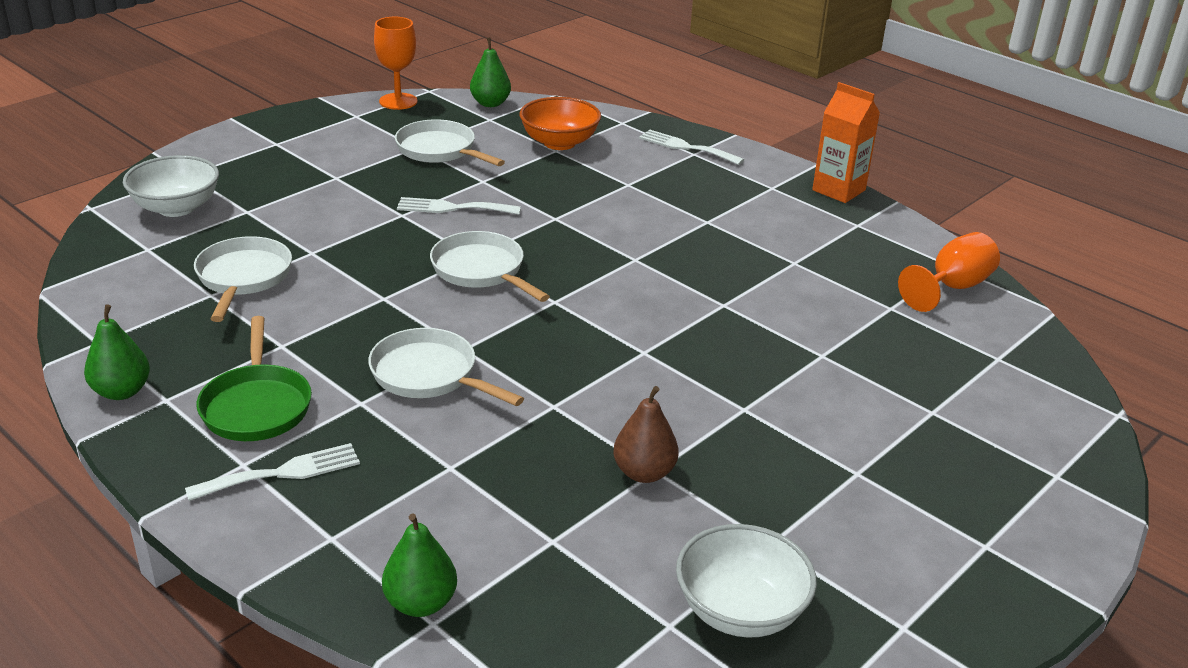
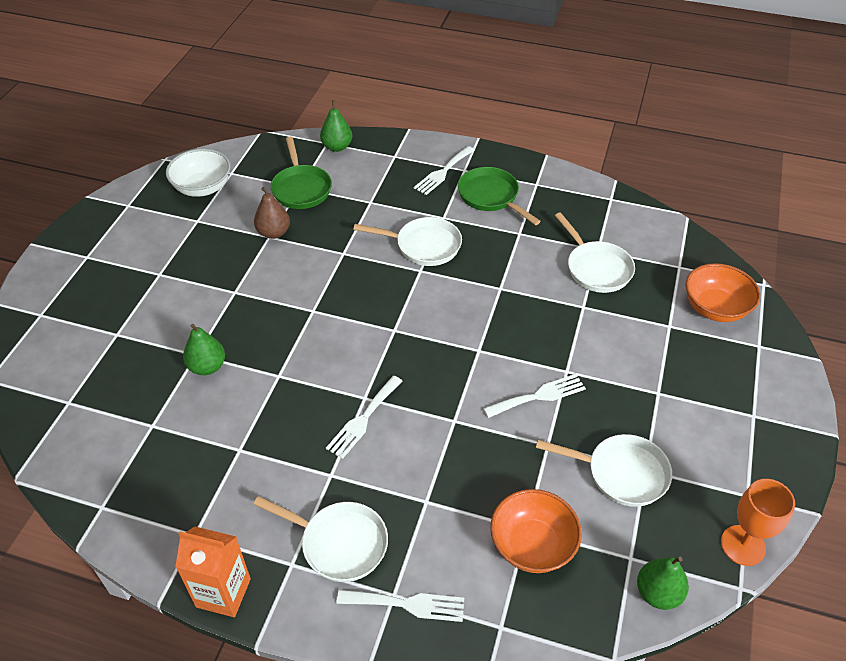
camera: 155 degrees right, 15 degrees up
(122, 391) = (561, 180): green pear -> green pear (207, 367)
(176, 208) = (715, 308): white bowl -> orange bowl
(481, 271) = (461, 337): white pan -> white pan (339, 543)
(551, 536) = (301, 188): none -> green pan
(648, 245) = (363, 419): none -> white fork
(952, 287) = (102, 474): orange goblet -> none

